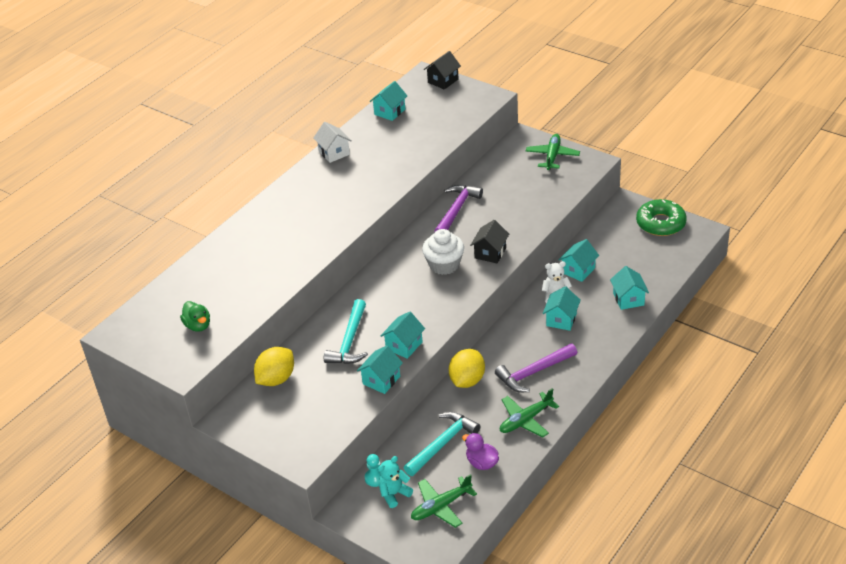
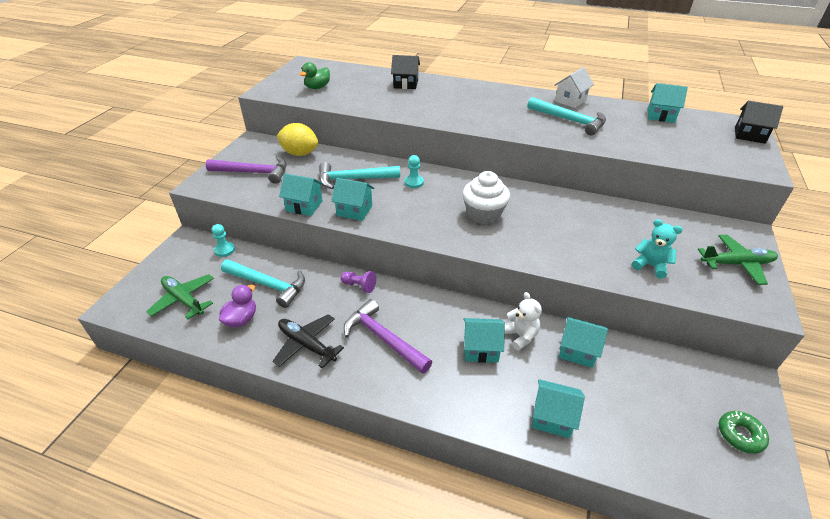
camera: 70 degrees right, 0 degrees up
(371, 164) = (569, 120): none -> turquoise hammer
(375, 299) = (414, 182): none -> turquoise pawn
(394, 494) = (203, 265): turquoise teddy bear -> turquoise teddy bear (650, 266)
(456, 210) = (575, 207): purple hammer -> purple hammer (253, 172)
(467, 380) = (359, 286): yellow lemon -> purple pawn
(490, 253) = (520, 243): black house -> black house (405, 84)
(525, 420) = (306, 344): green plane -> black plane
(628, 299) = (552, 417): turquoise house -> turquoise house turned 45 degrees clockwise
(660, 223) = (740, 435): green donut -> green donut, size x0.56

